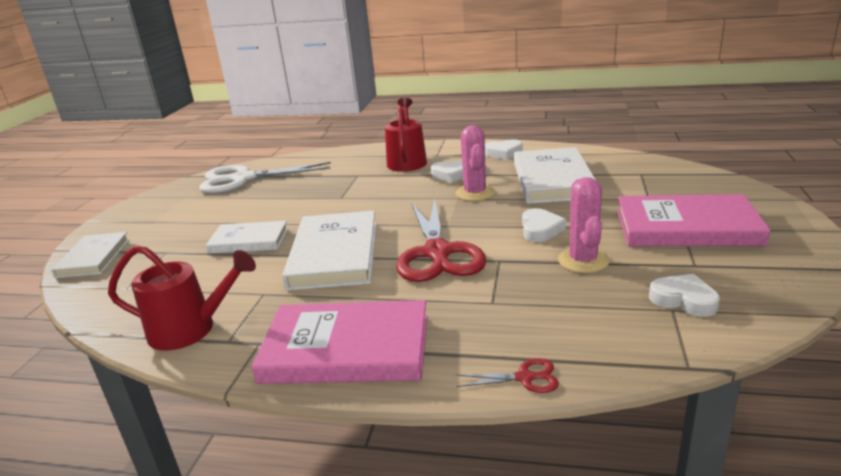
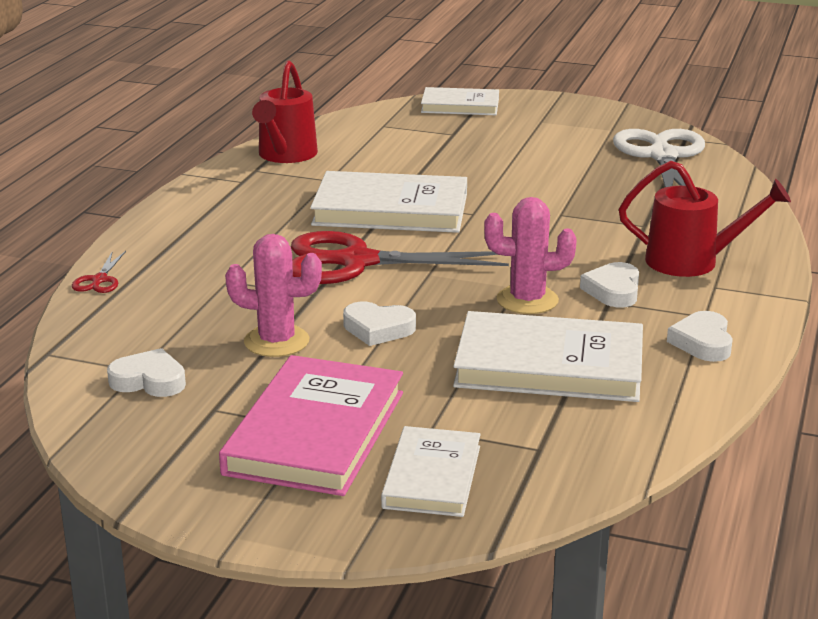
camera: 95 degrees right, 0 degrees up
(249, 241) = (455, 168): white book -> white book (432, 477)
(346, 349) = (203, 213): pink book -> none
(684, 300) = (149, 381): white heart -> white heart turned 120 degrees counterclockwise

